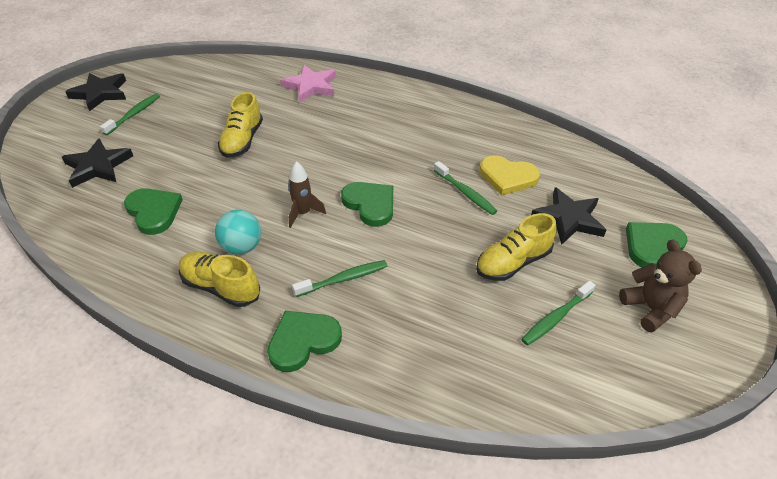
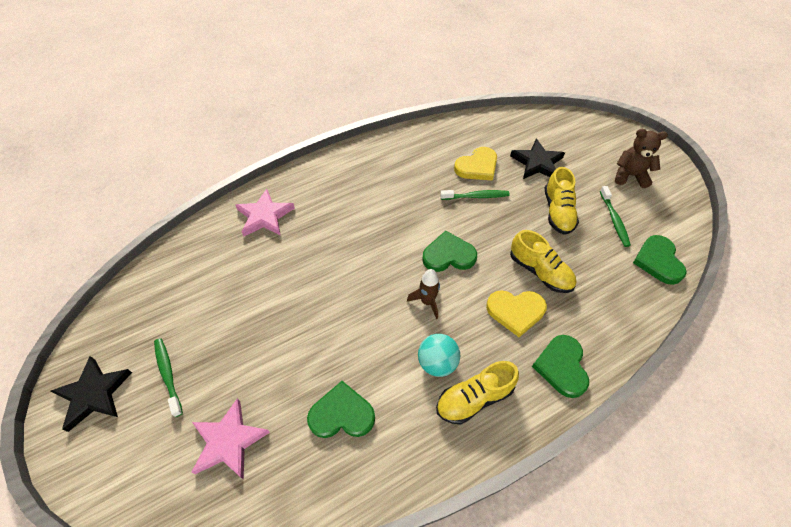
camera: 55 degrees left, 10 degrees up
(98, 166) = (229, 441): black star -> pink star
(242, 140) = (297, 301): yellow shoe -> yellow shoe (540, 271)
(343, 279) = (515, 311): green toothbrush -> yellow heart
(652, 246) = (583, 143): green heart -> green heart (658, 261)

